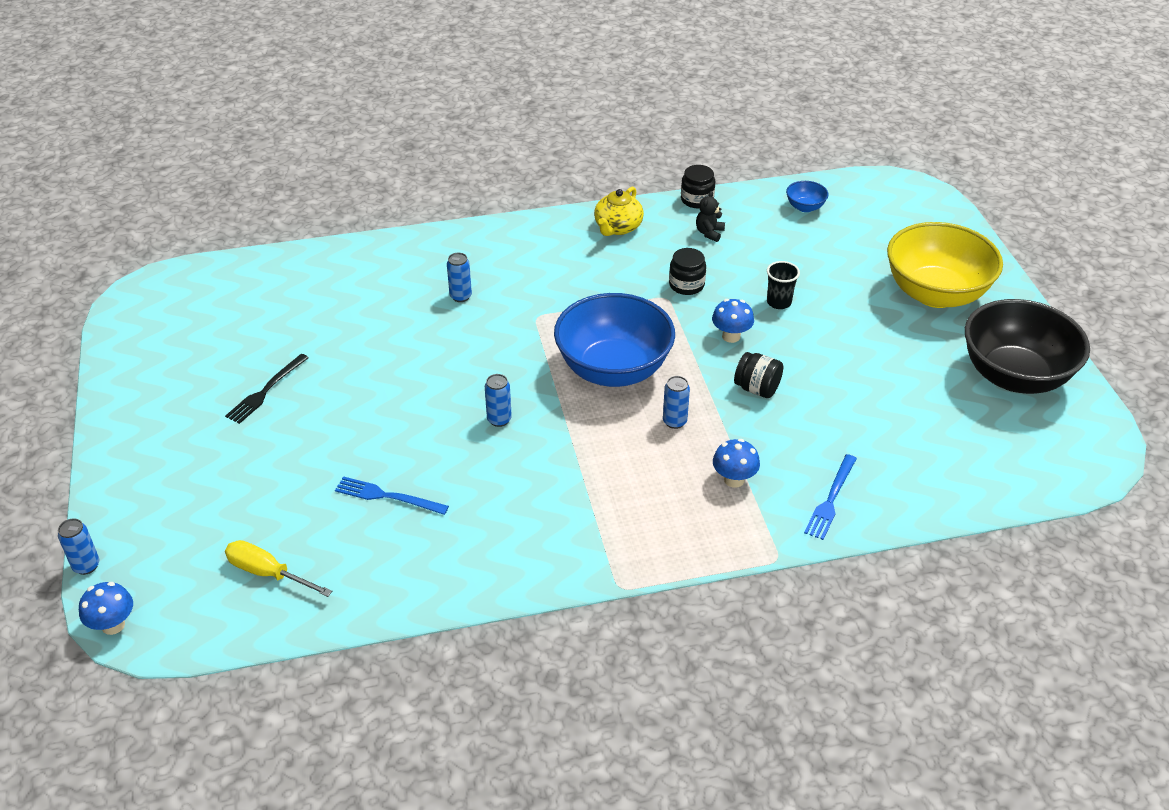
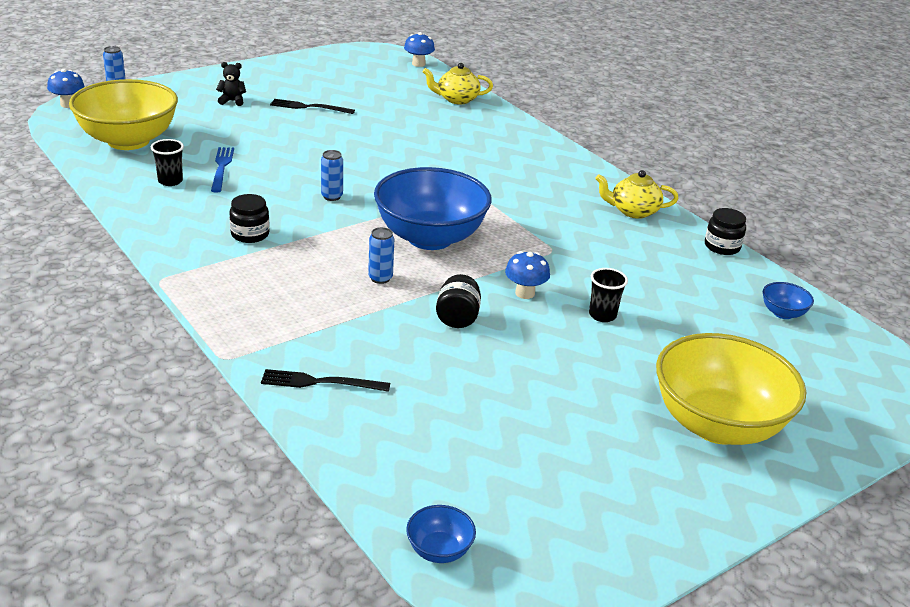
camera: 65 degrees right, 10 degrees down
(267, 573) = (128, 141): yellow screwdriver -> yellow bowl
(317, 268) = (456, 99): none -> yellow teapot
(400, 547) = (170, 181): none -> black cup
(460, 296) = (471, 157): blue can -> none
(686, 285) = (581, 258): black jar -> black jar (250, 234)
(709, 233) = (675, 260): black teddy bear -> black teddy bear (232, 101)
(734, 480) = (319, 320): blue mushroom -> blue mushroom (418, 64)
(831, 499) = (320, 382): blue fork -> black fork
(1015, 376) = (613, 506): black bowl -> none
(1049, 478) = (439, 550): none -> blue bowl

